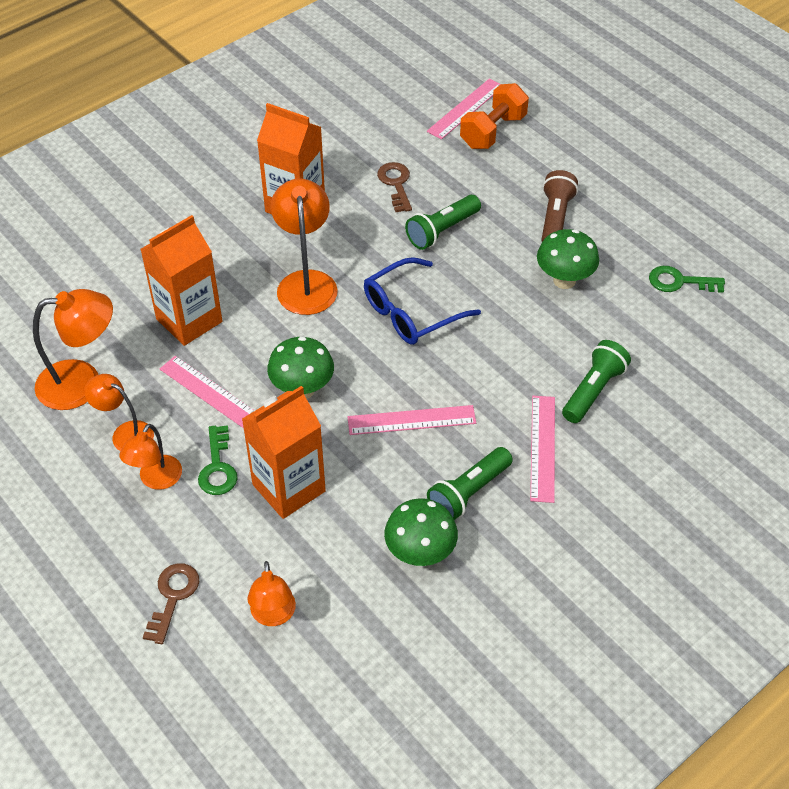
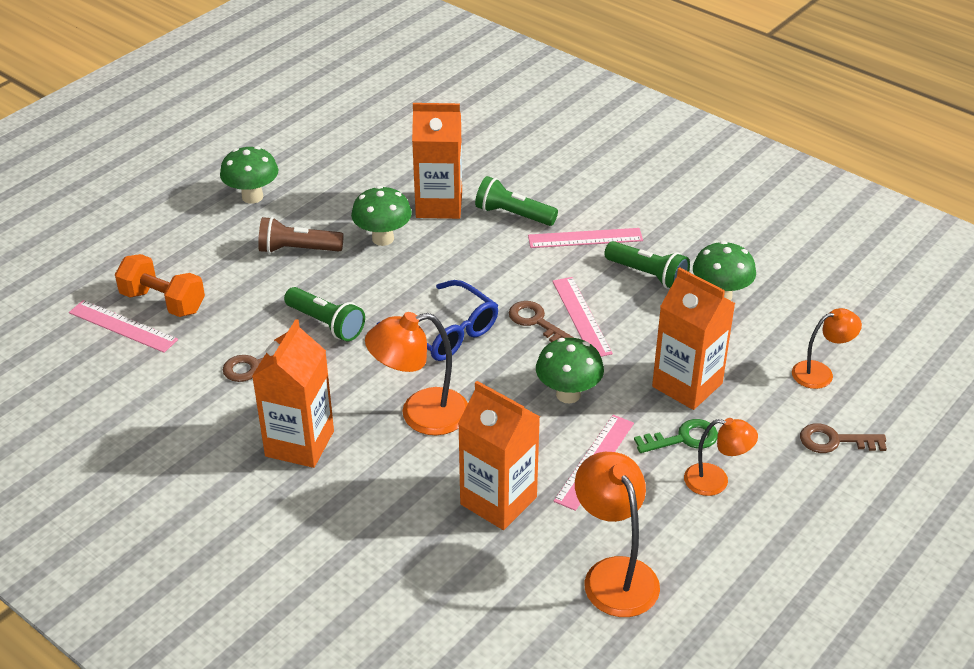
camera: 100 degrees left, 10 degrees down
(125, 433) = (669, 519): orange lamp -> none
(412, 382) = (536, 322): none -> brown key
(617, 330) = (439, 205): none -> orange carton
(644, 191) = (252, 197): none -> green mushroom
(679, 281) = (371, 174): green key -> none

